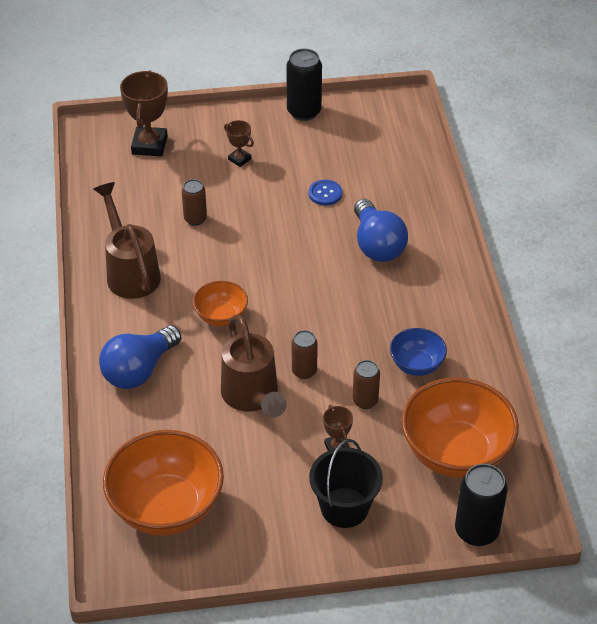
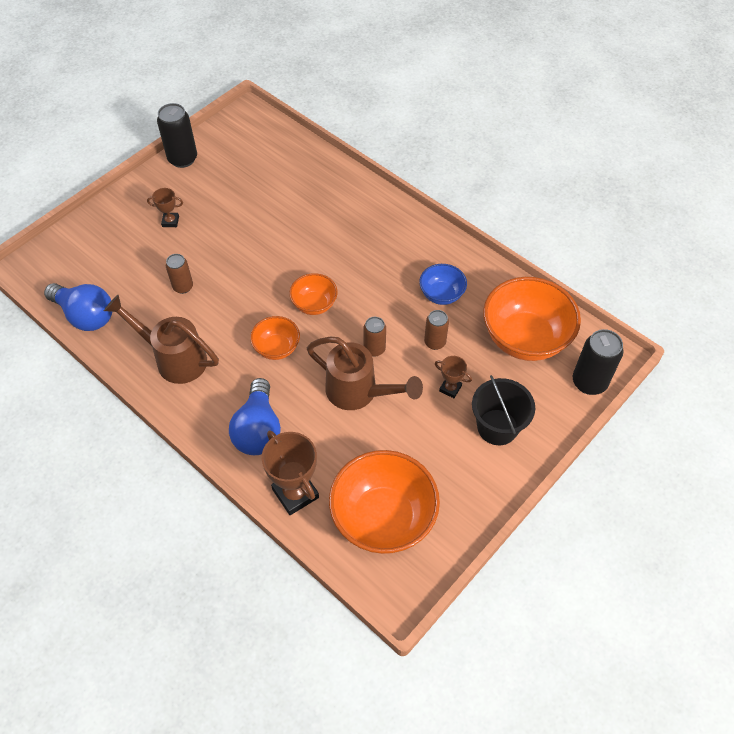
camera: 40 degrees left, 10 degrees up
(149, 145) = (89, 251): brown trophy -> brown trophy (295, 493)
(290, 301) = (314, 304): none -> orange bowl
(325, 193) = (259, 211): blue button -> none
(377, 245) = (331, 226): blue light bulb -> blue light bulb (85, 315)

